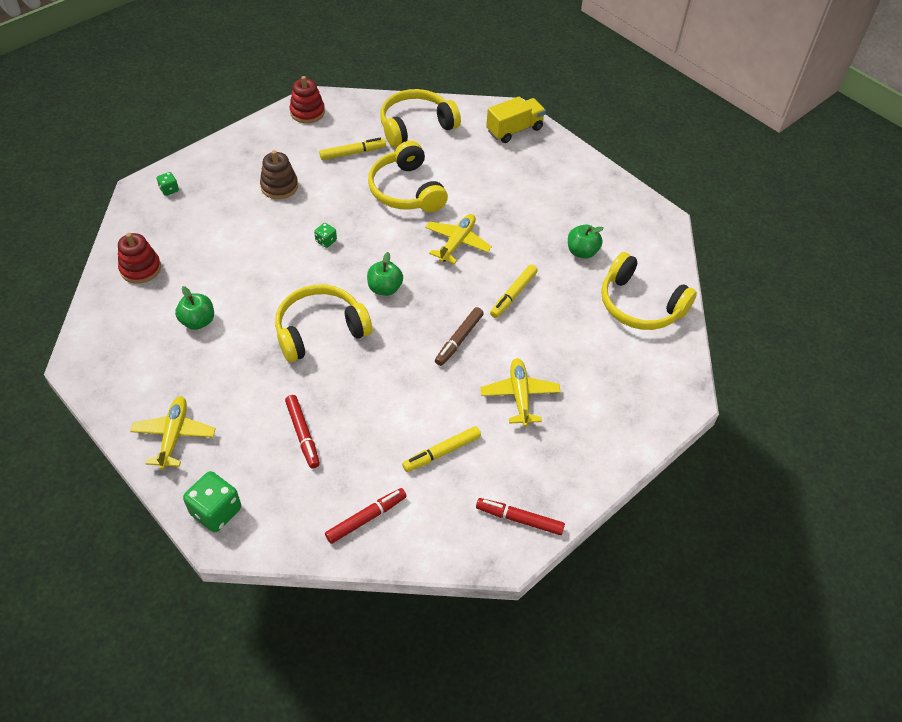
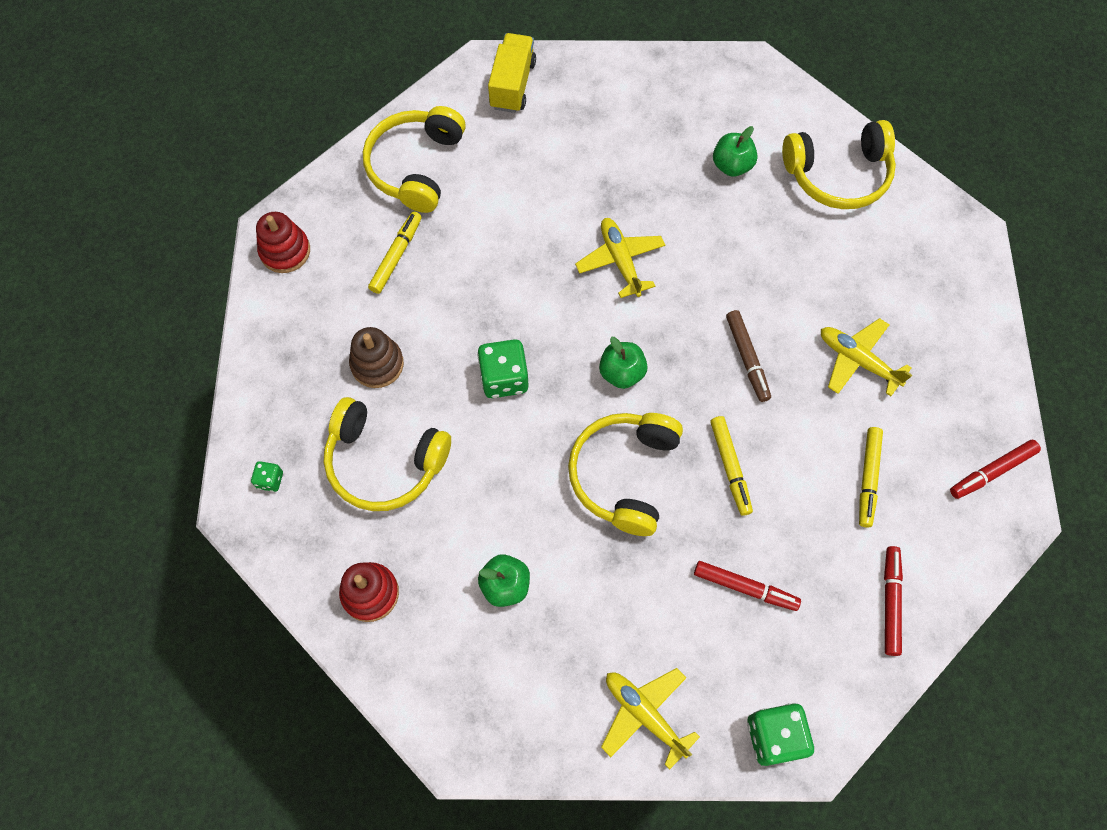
camera: 45 degrees left, 15 degrees up
(326, 241) = (504, 378): green dice -> green dice, size x1.93
(406, 190) = (503, 249): yellow headphones -> yellow headphones (384, 462)
(513, 295) = (732, 267): yellow marker -> yellow marker (730, 467)

